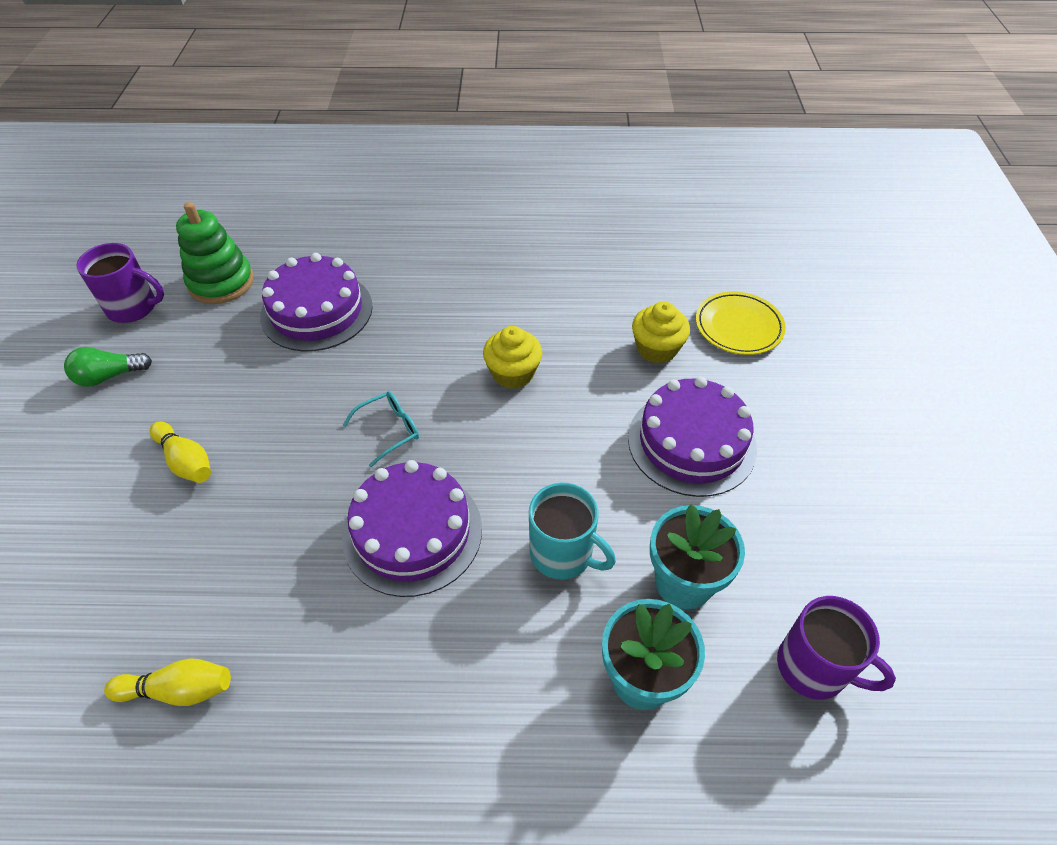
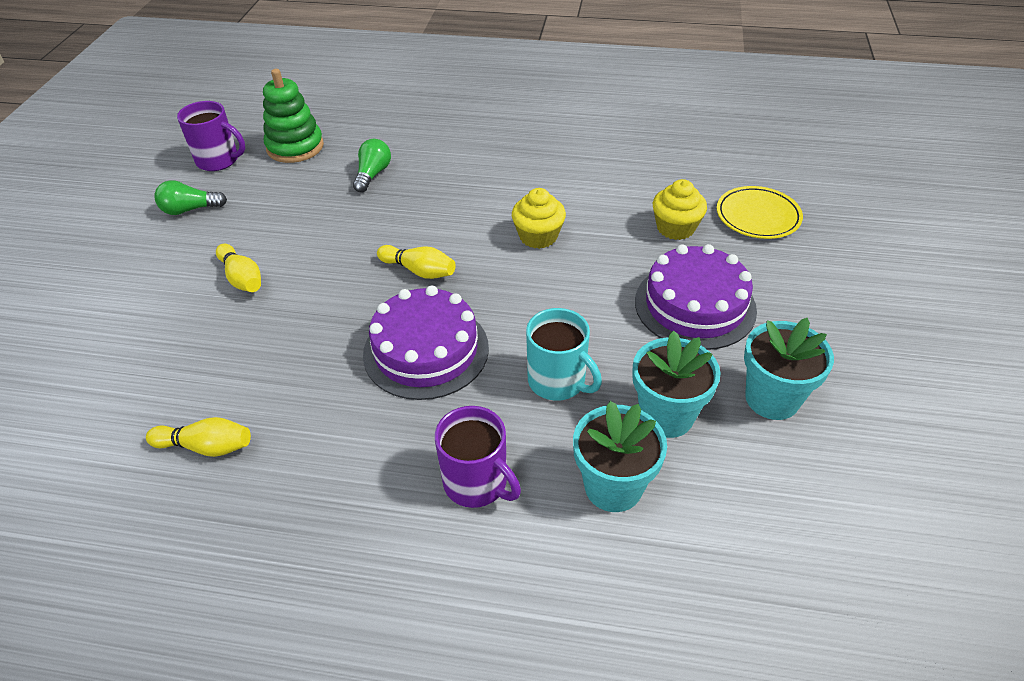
camera: 10 degrees right, 5 degrees down
(316, 311) = (373, 174): purple cake -> green light bulb
(389, 430) = (419, 271): turquoise glasses -> yellow bowling pin
(788, 547) = (772, 399): none -> turquoise flower pot
(814, 668) = (779, 498): purple mug -> purple mug (477, 483)

